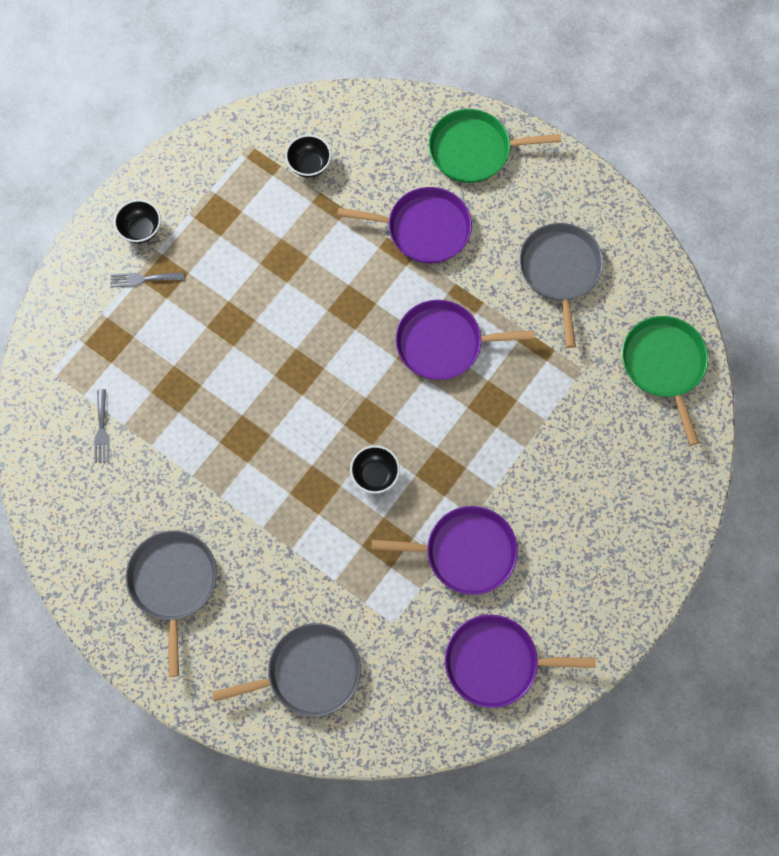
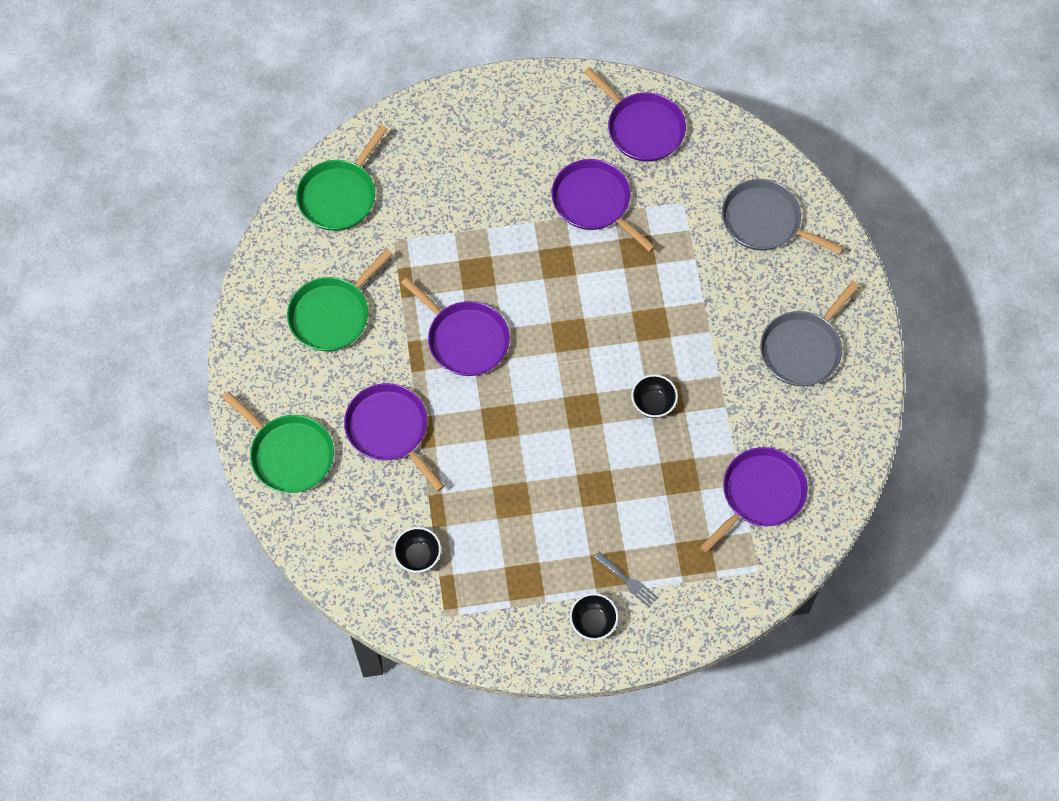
camera: 135 degrees left, 5 degrees down
(102, 430) = (760, 494): grey fork -> purple pan
(375, 475) = (602, 297): black bowl -> black bowl (653, 403)
(560, 271) = (332, 314): grey pan -> green pan

